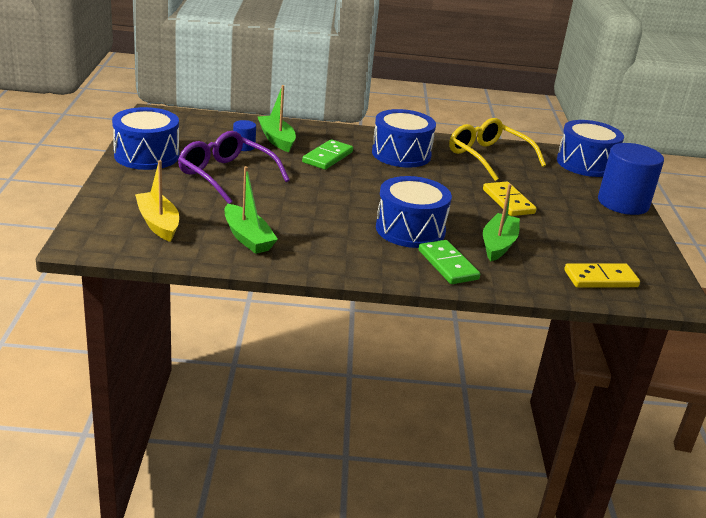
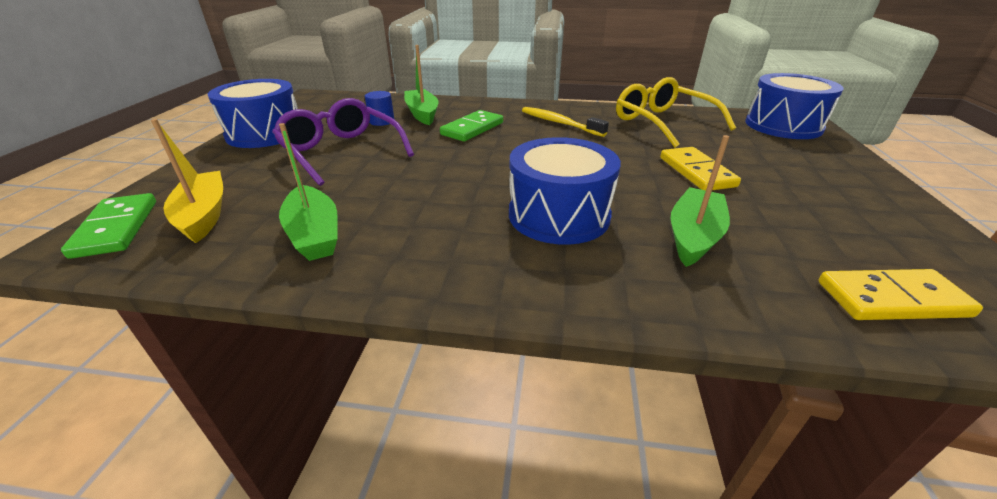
camera: 10 degrees right, 5 degrees up
(401, 154) = (559, 123): blue drum -> yellow toothbrush
(447, 265) = (614, 275): green domino -> green domino (116, 228)
(623, 203) = (856, 169): blue cylinder -> none

